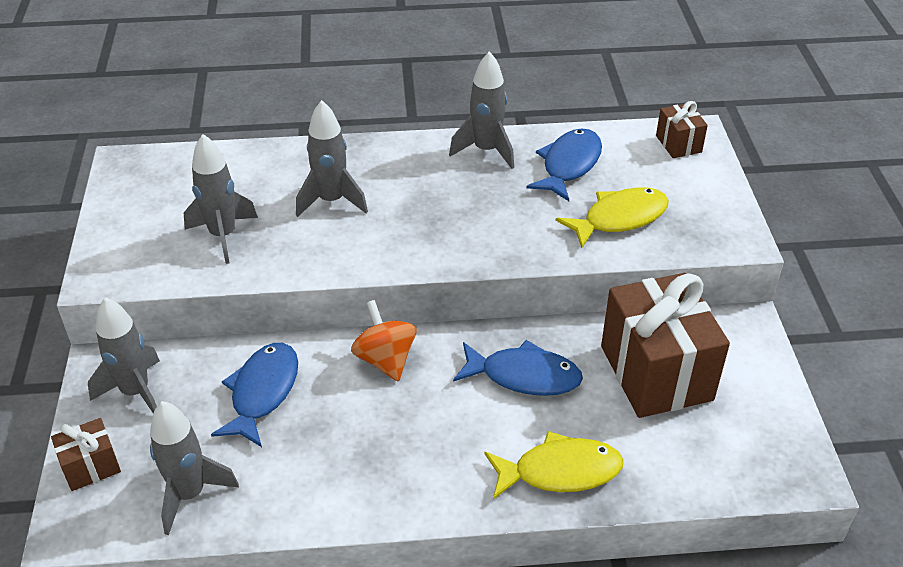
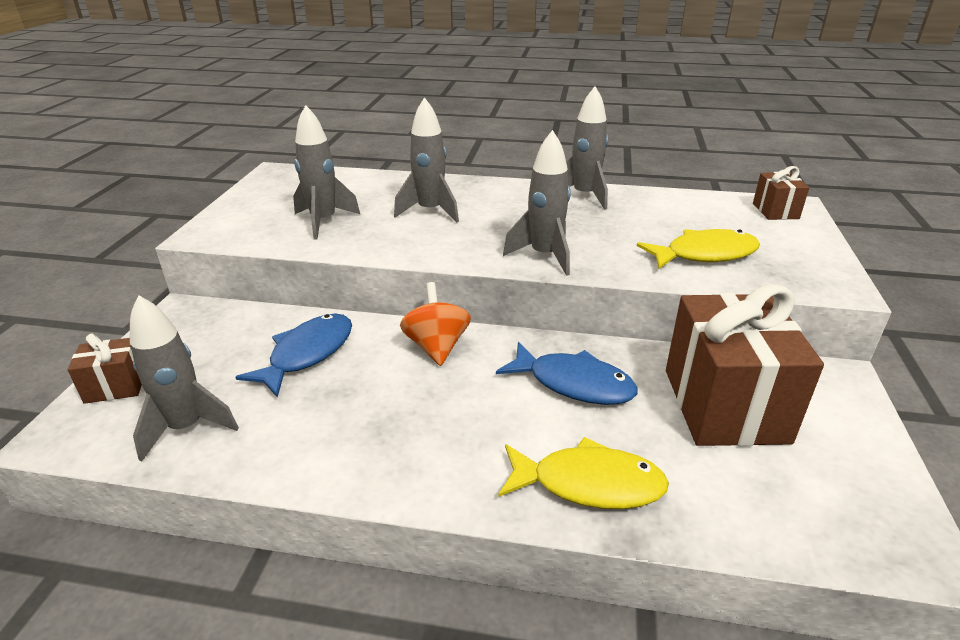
camera: 15 degrees right, 10 degrees down
(136, 392) = (196, 335): grey rocket -> grey rocket (544, 256)
(569, 165) = (661, 213): blue fish -> none

